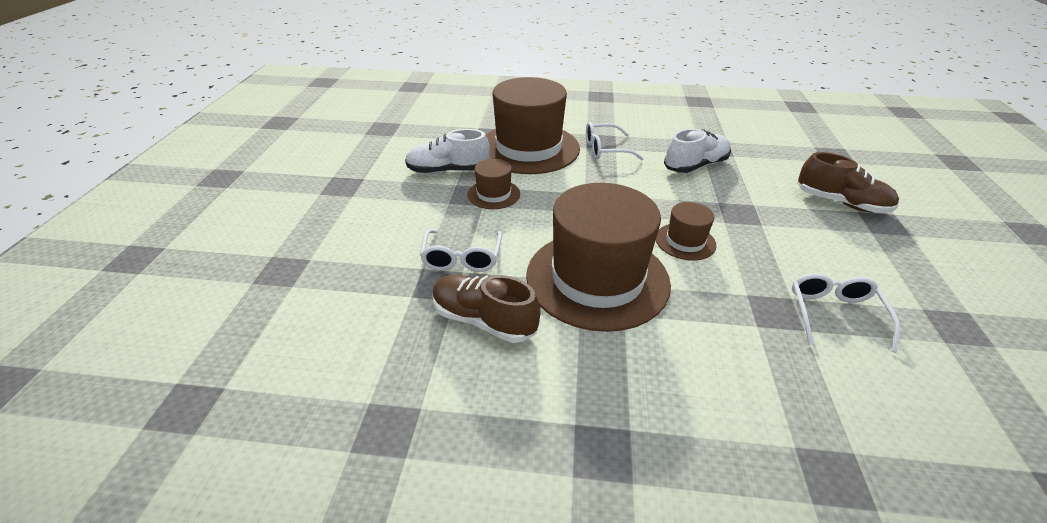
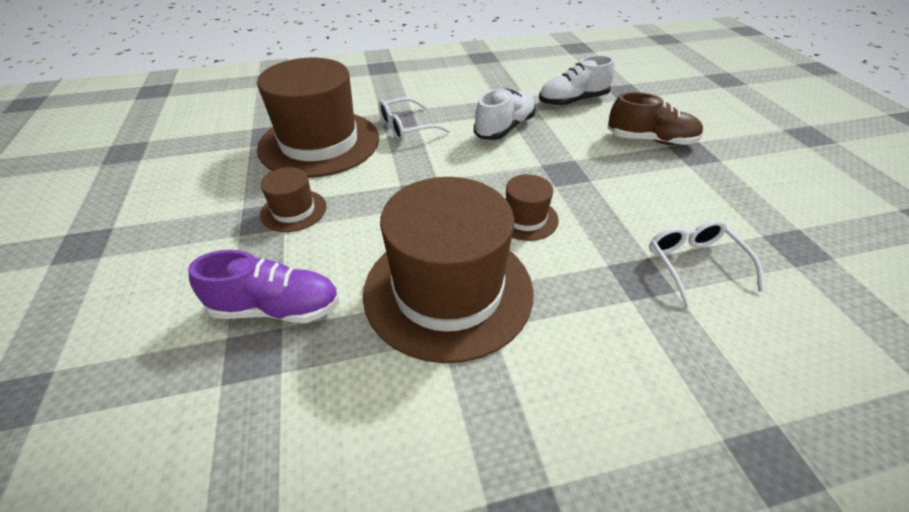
camera: 20 degrees left, 5 degrees up
(448, 171) = (227, 192): white shoe -> white shoe (573, 101)
(462, 258) = (276, 308): white glasses -> purple shoe
(484, 320) = (329, 390): brown shoe -> none

